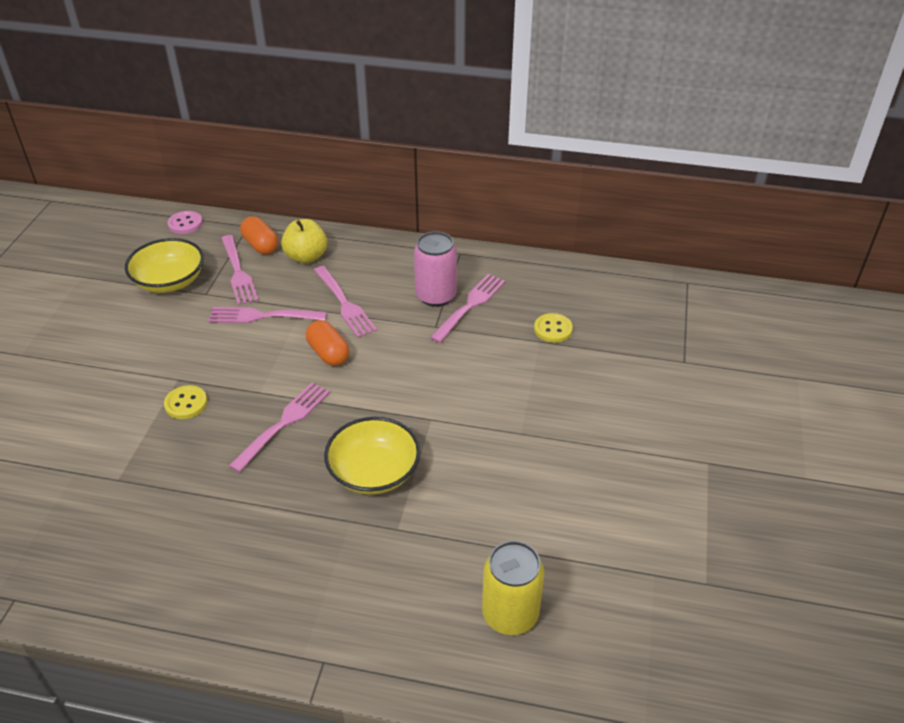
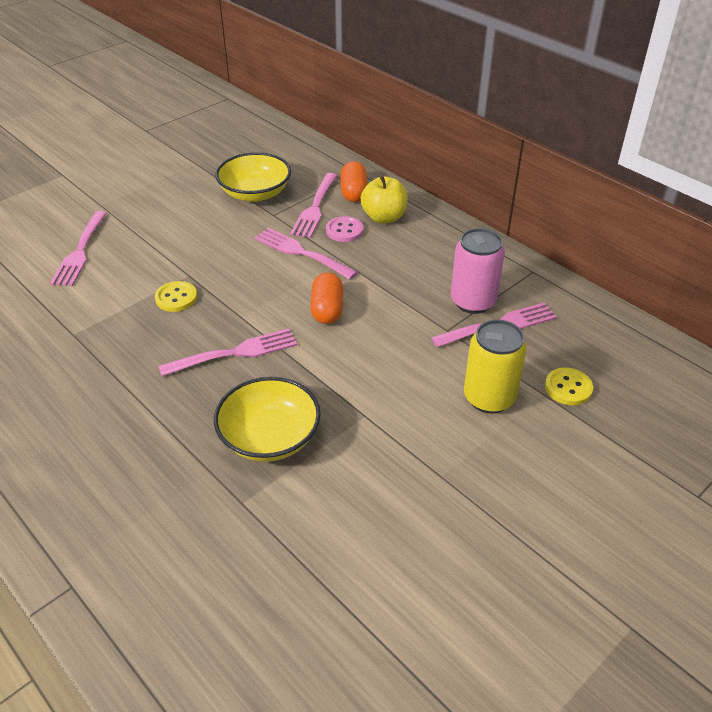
camera: 35 degrees right, 0 degrees up
(185, 224) = (309, 152): pink button -> pink button (344, 231)
(344, 304) = (380, 272): pink fork -> pink fork (80, 251)
(510, 614) = (268, 655): yellow can -> yellow can (489, 398)

